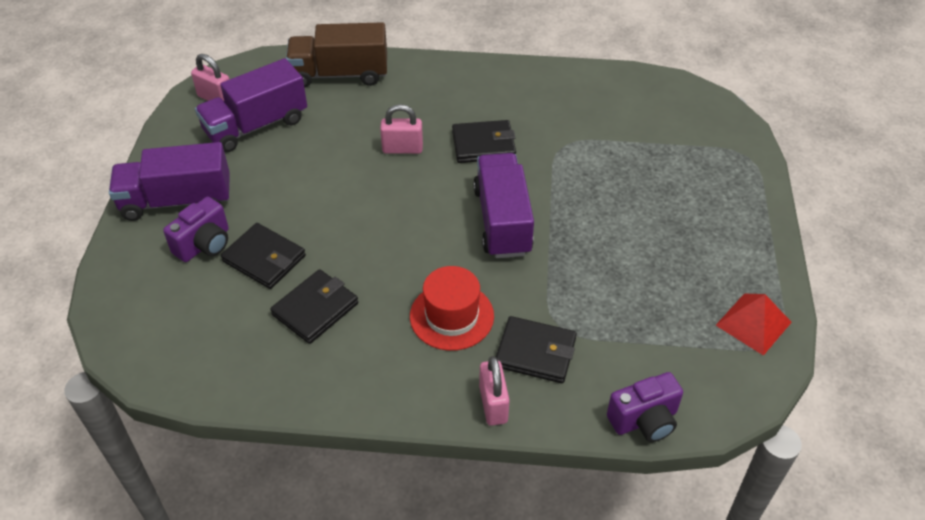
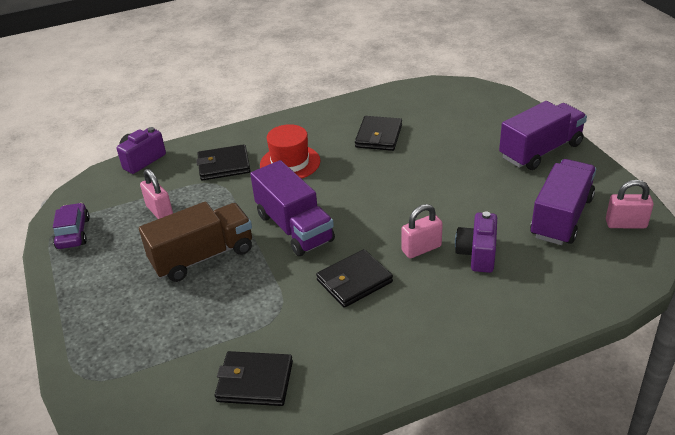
camera: 155 degrees right, 10 degrees down
(204, 244) = (487, 138): purple camera -> purple camera (477, 254)
(264, 258) = (440, 145): black wallet -> black wallet (255, 381)
(340, 74) = (554, 293): brown truck -> brown truck (202, 256)
(493, 404) = (236, 137): pink padlock -> pink padlock (160, 211)
(753, 323) = (73, 233): red pyramid -> purple car

